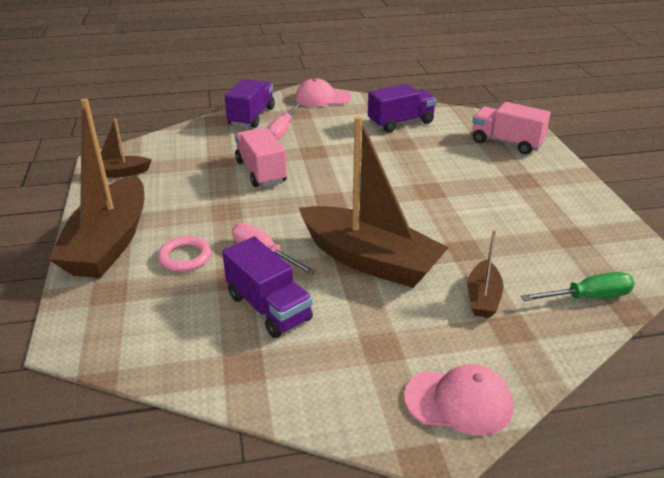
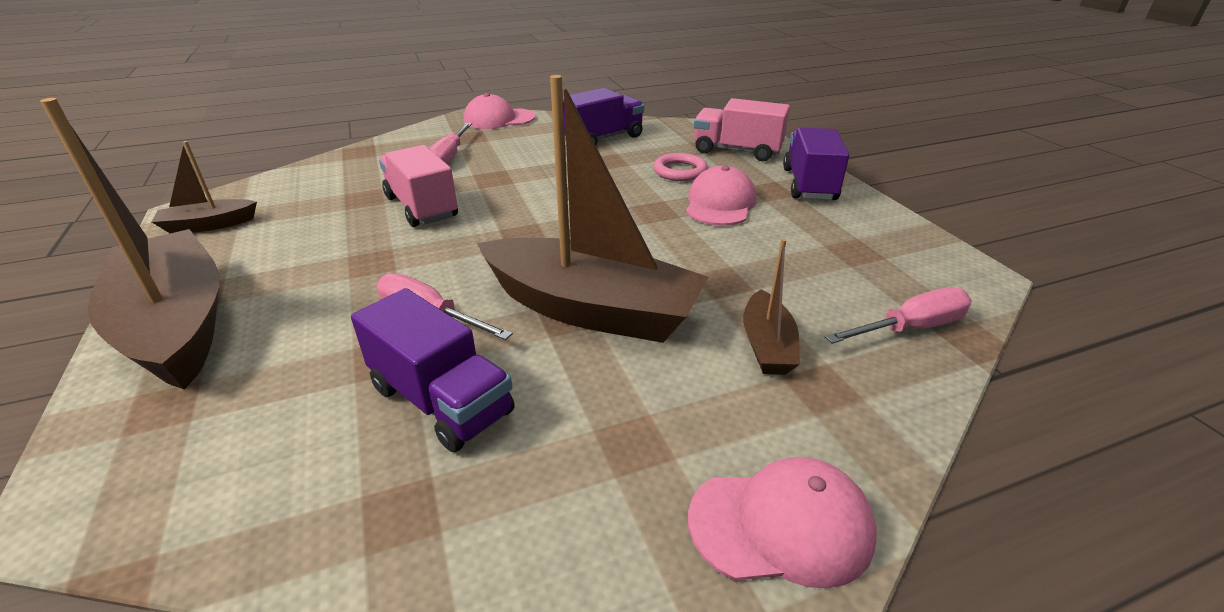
camera: 10 degrees left, 0 degrees up
(109, 242) = (177, 325): brown boat -> brown boat turned 150 degrees clockwise
(185, 257) = (302, 335): pink ring -> pink ring (680, 171)
(251, 117) = (407, 144): purple truck -> purple truck (809, 184)
(480, 188) = (720, 203): none -> pink cap
(588, 297) = (910, 328): green screwdriver -> pink screwdriver

